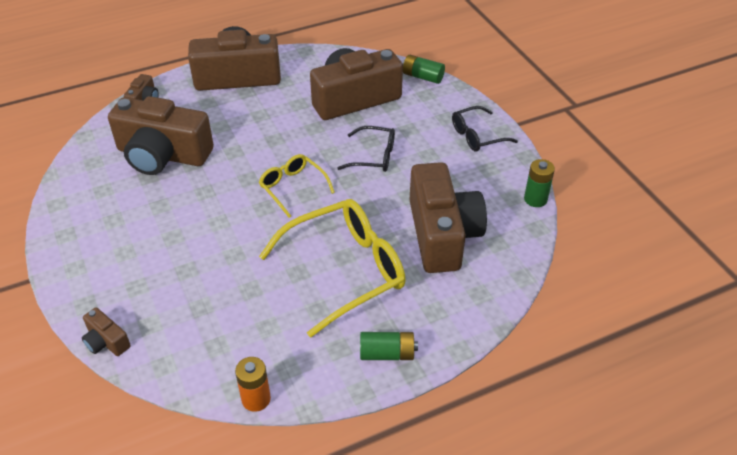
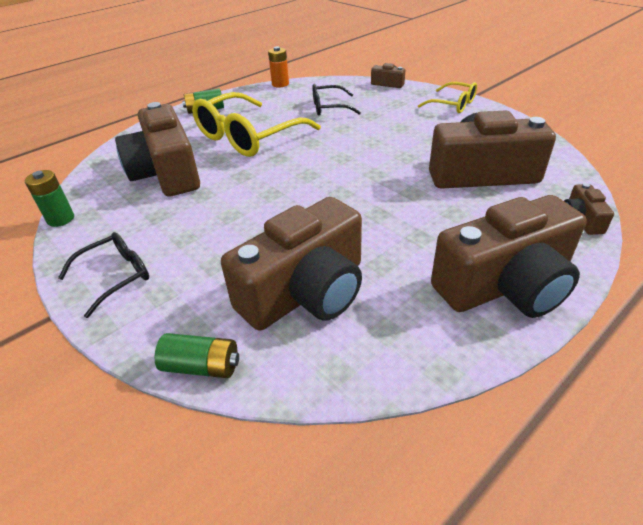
camera: 165 degrees right, 5 degrees down
(292, 188) = (325, 176): yellow glasses -> yellow glasses (453, 104)
(374, 156) = (250, 221): black glasses -> black glasses (329, 107)

